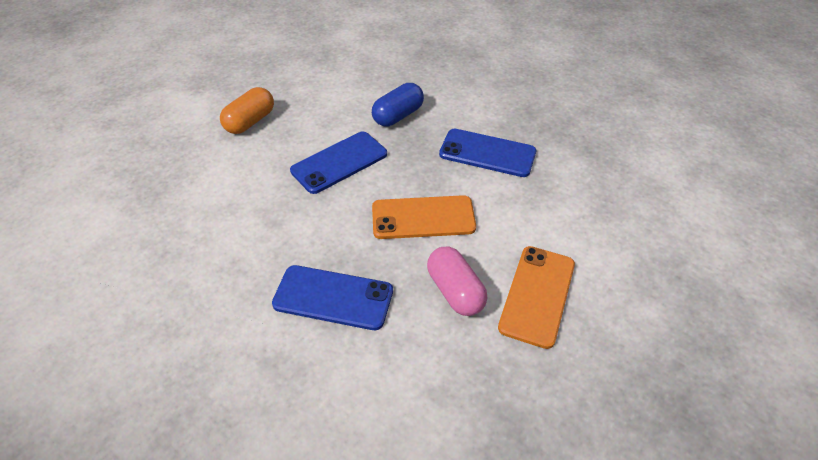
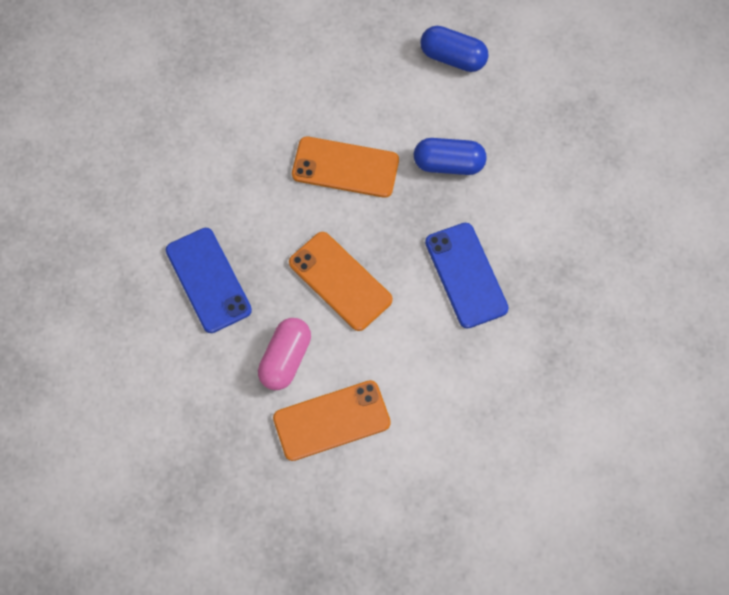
camera: 50 degrees right, 20 degrees up
(250, 122) = (329, 55): orange capsule -> none
(329, 74) = (453, 57): none -> blue capsule
(339, 162) = (345, 167): blue phone -> orange phone

